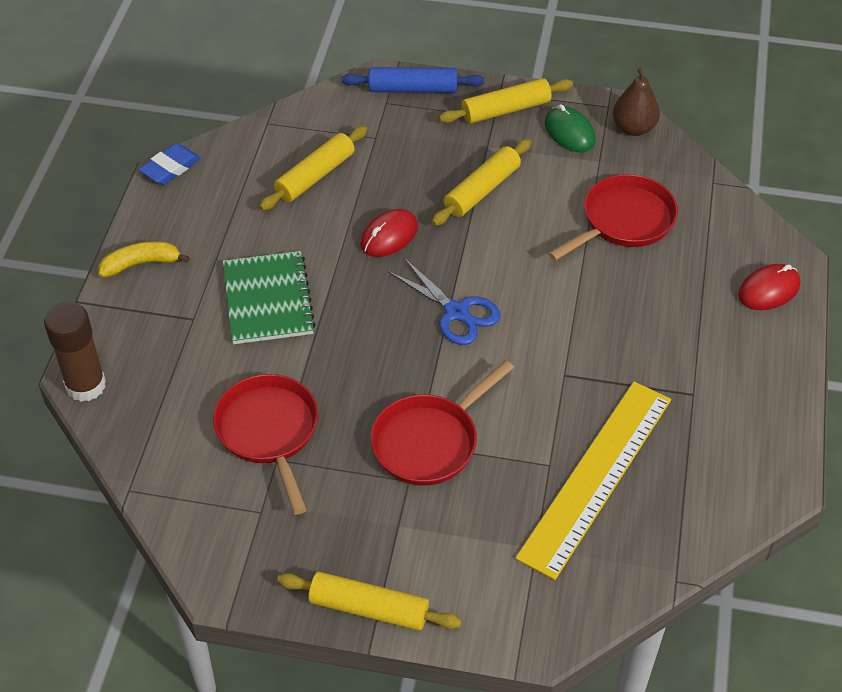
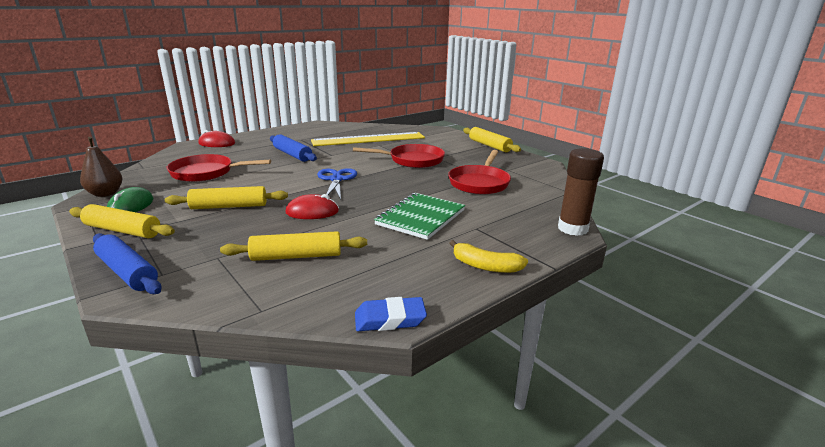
camera: 140 degrees left, 25 degrees down
(613, 335) = (292, 154): none -> blue rolling pin

